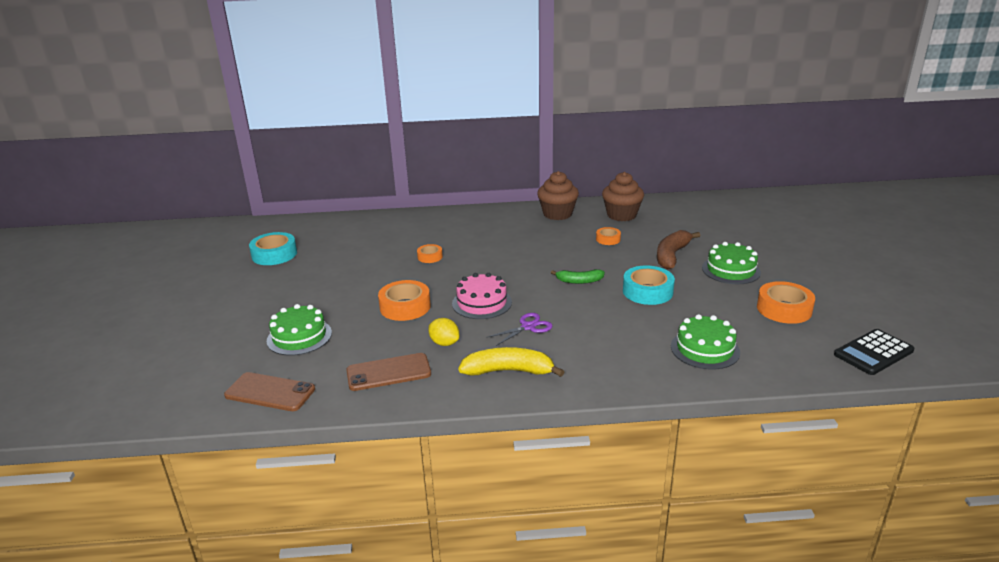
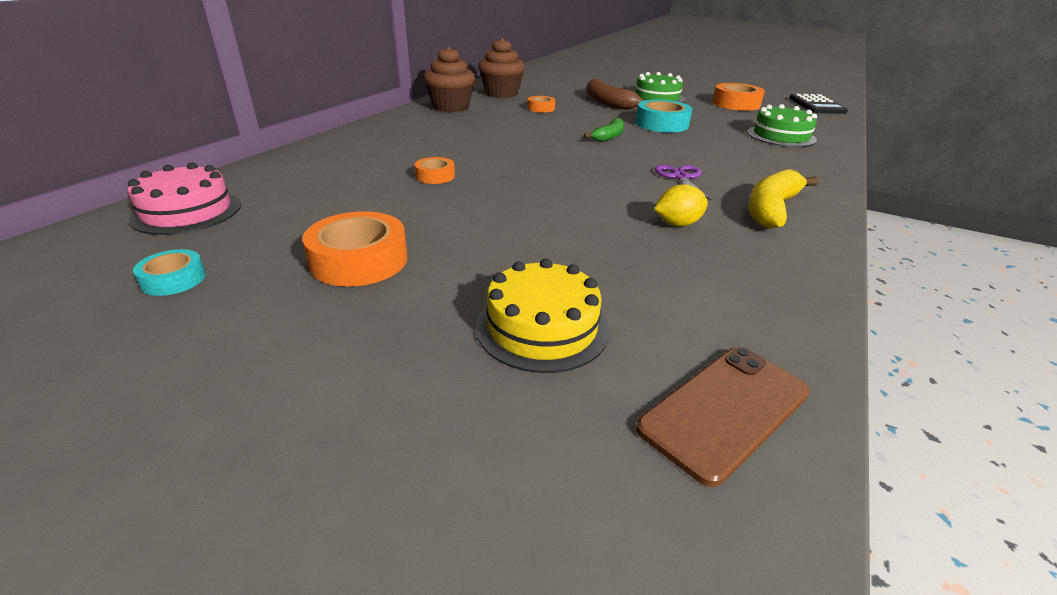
camera: 60 degrees left, 5 degrees up
(274, 254) = (173, 279): turquoise tape -> turquoise tape, size x0.56
(299, 337) = (542, 327): green cake -> yellow cake
(388, 372) = (728, 277): brown phone -> none
(405, 307) = (551, 222): orange tape -> orange tape (359, 260)
(482, 303) = (599, 182): pink cake -> pink cake (187, 211)

